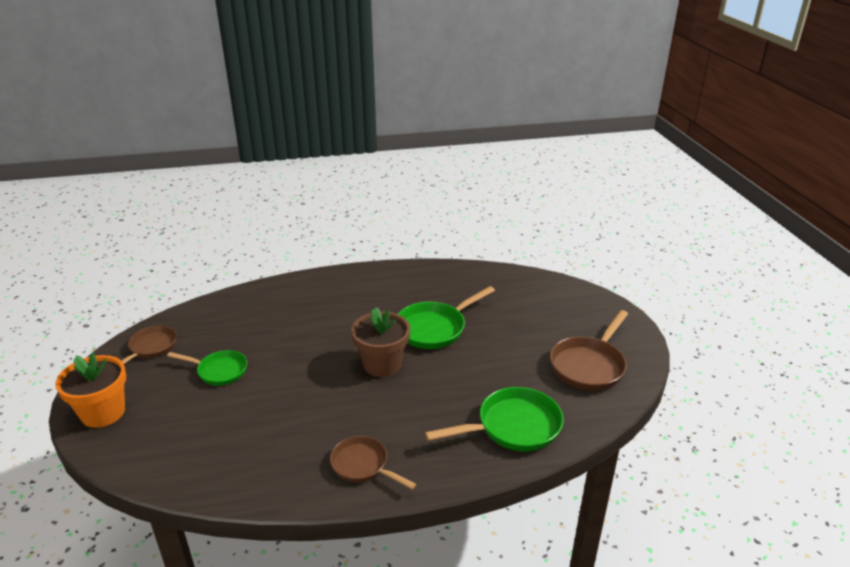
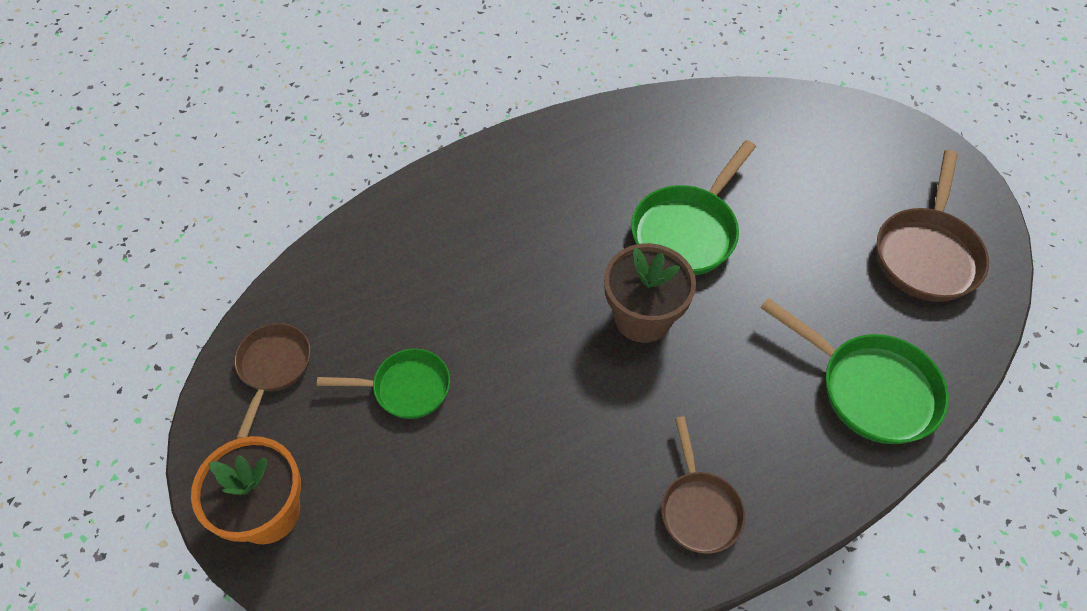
camera: 15 degrees left, 25 degrees up
(363, 465) = (699, 509): brown pan -> brown pan turned 120 degrees counterclockwise
(513, 427) = (870, 389): green pan -> green pan turned 75 degrees clockwise

